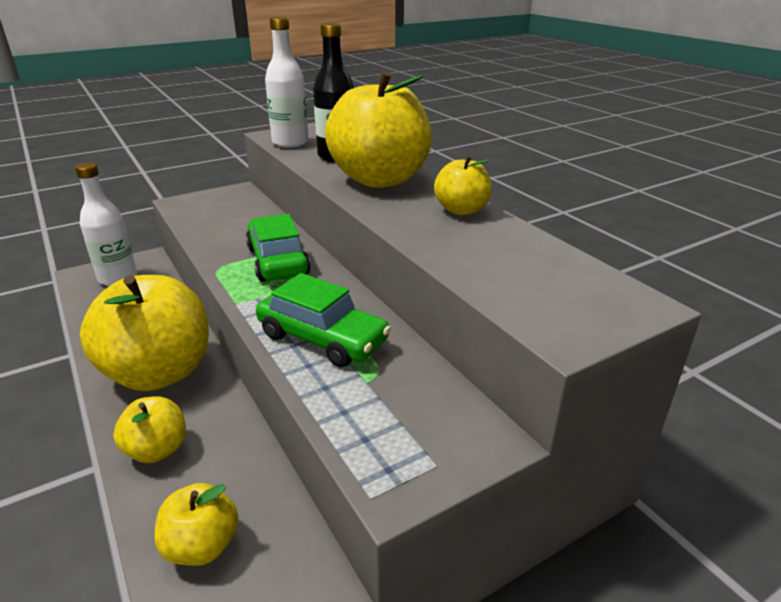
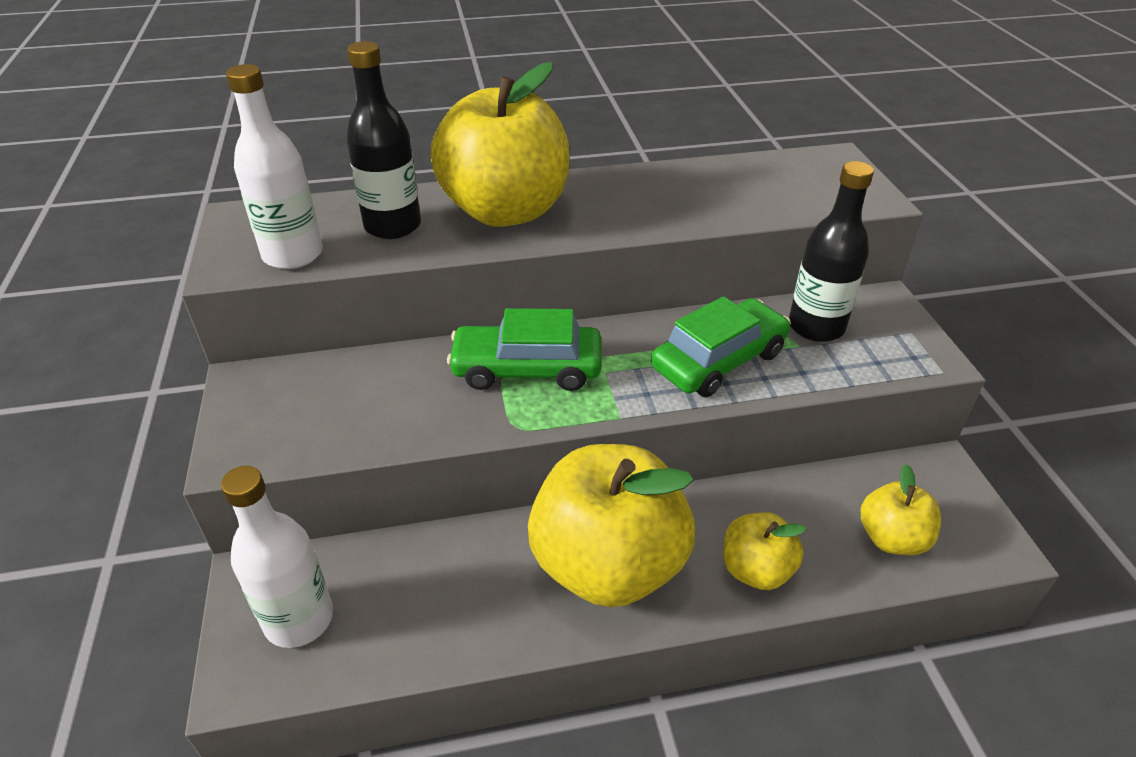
camera: 70 degrees left, 10 degrees up
(405, 390) = (816, 327): none -> black bottle
(461, 210) = (627, 183): yellow apple -> none

